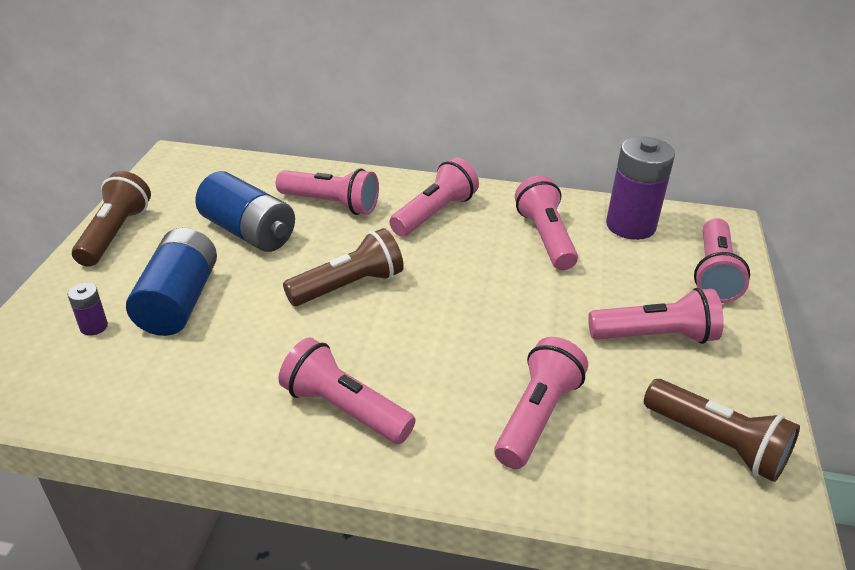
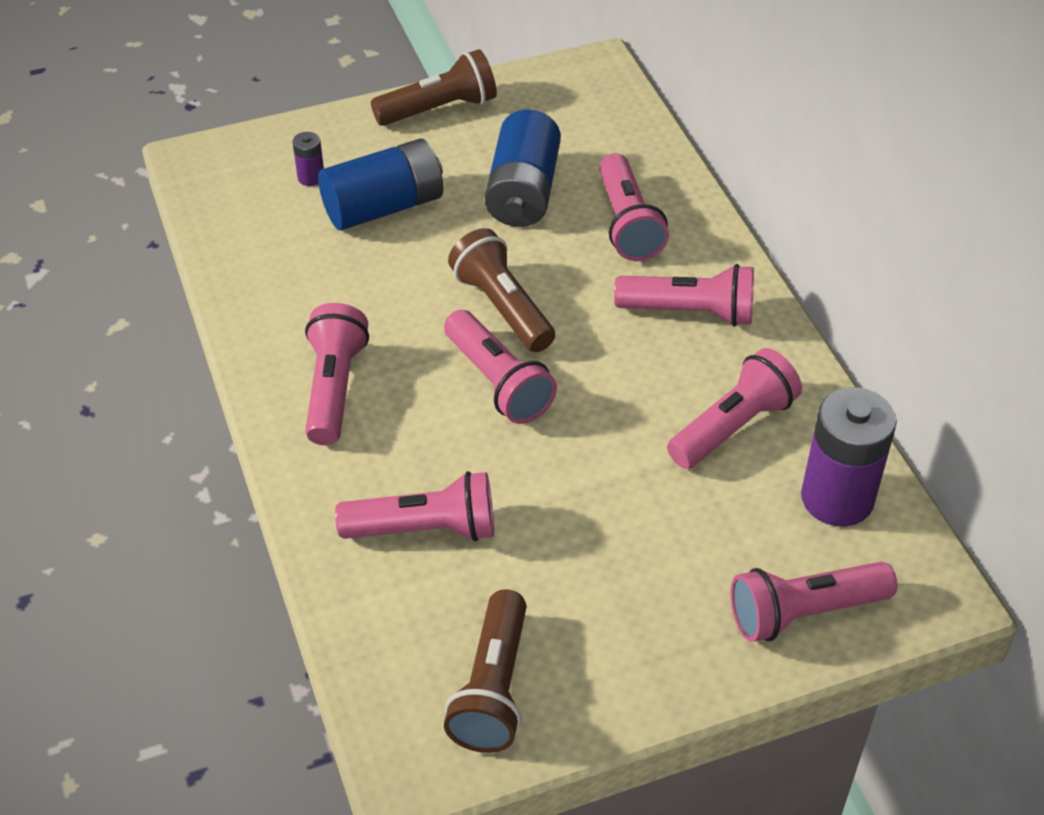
camera: 60 degrees right, 10 degrees up
(349, 286) = (502, 307): brown flashlight -> brown flashlight turned 150 degrees counterclockwise
(655, 336) = (628, 588): pink flashlight -> pink flashlight (498, 382)

